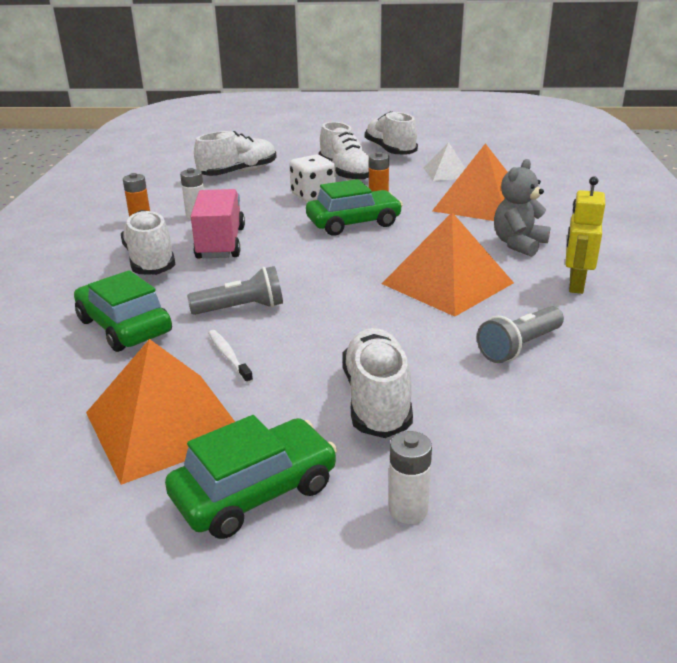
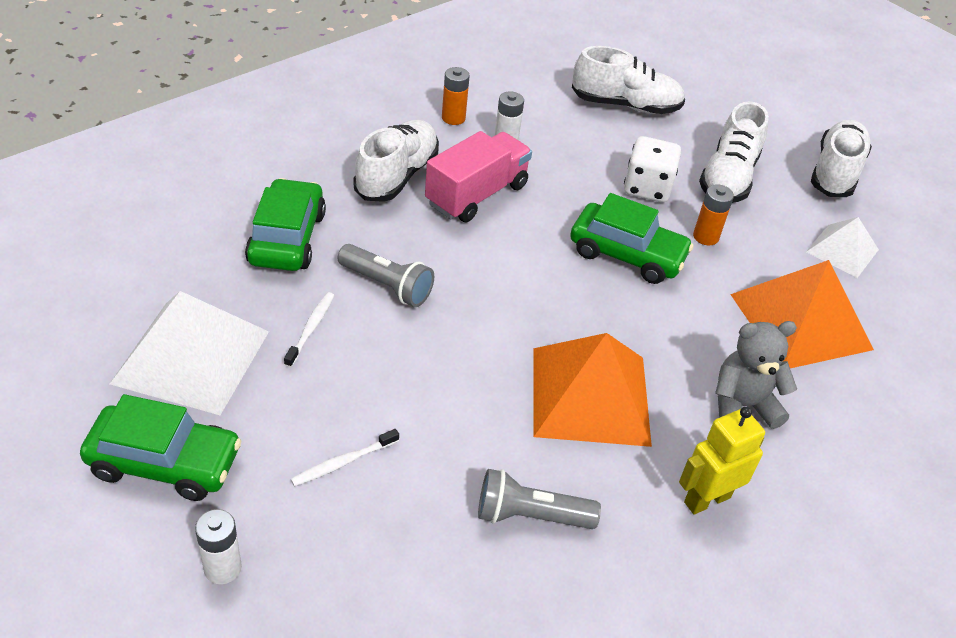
camera: 40 degrees right, 15 degrees up
(164, 425) = (191, 357): orange pyramid -> white pyramid
(377, 400) = (343, 462): white shoe -> white toothbrush

